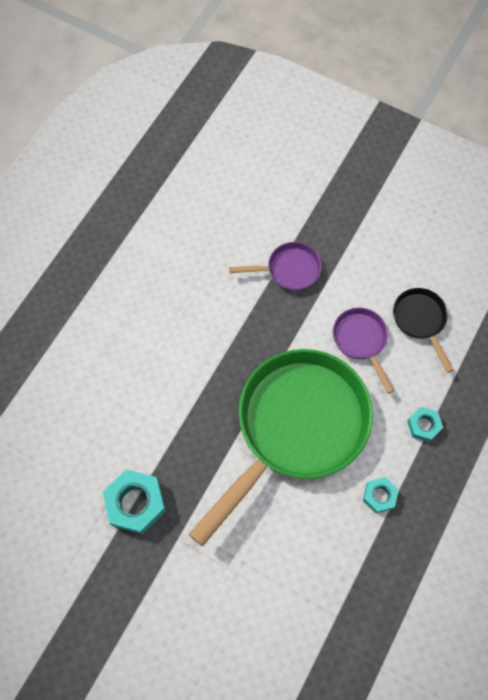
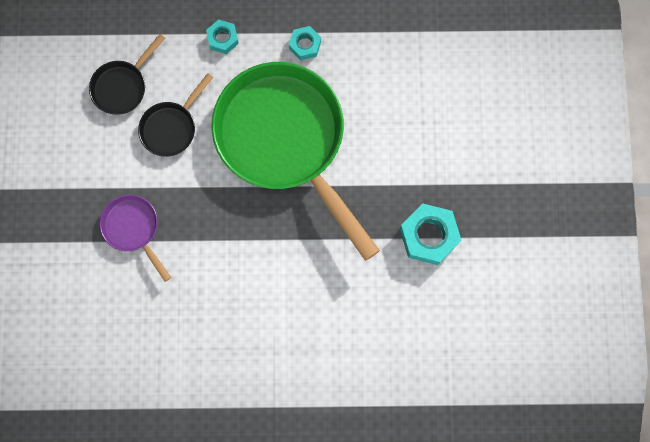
camera: 120 degrees left, 10 degrees up
(295, 428) = (285, 141): green pan -> green pan turned 45 degrees clockwise
(361, 341) = (171, 127): purple pan -> black pan

